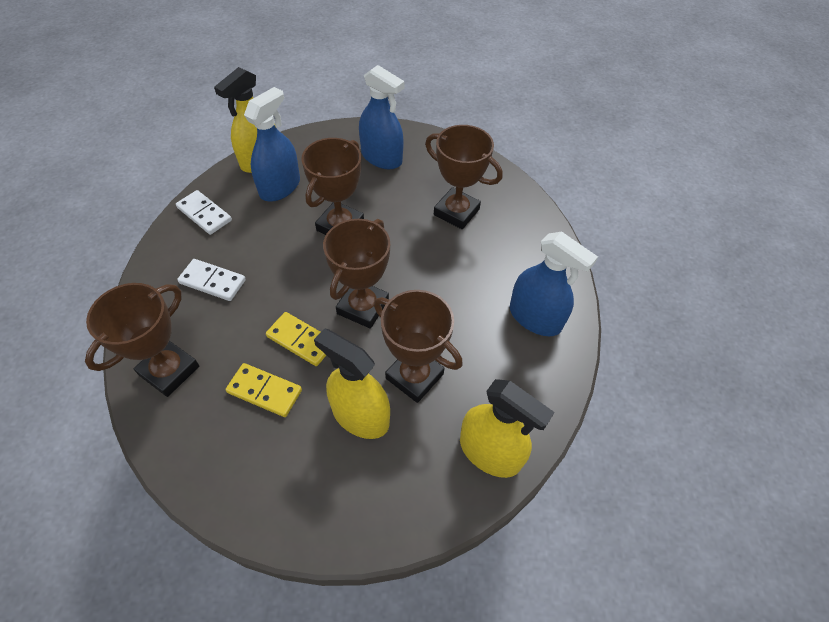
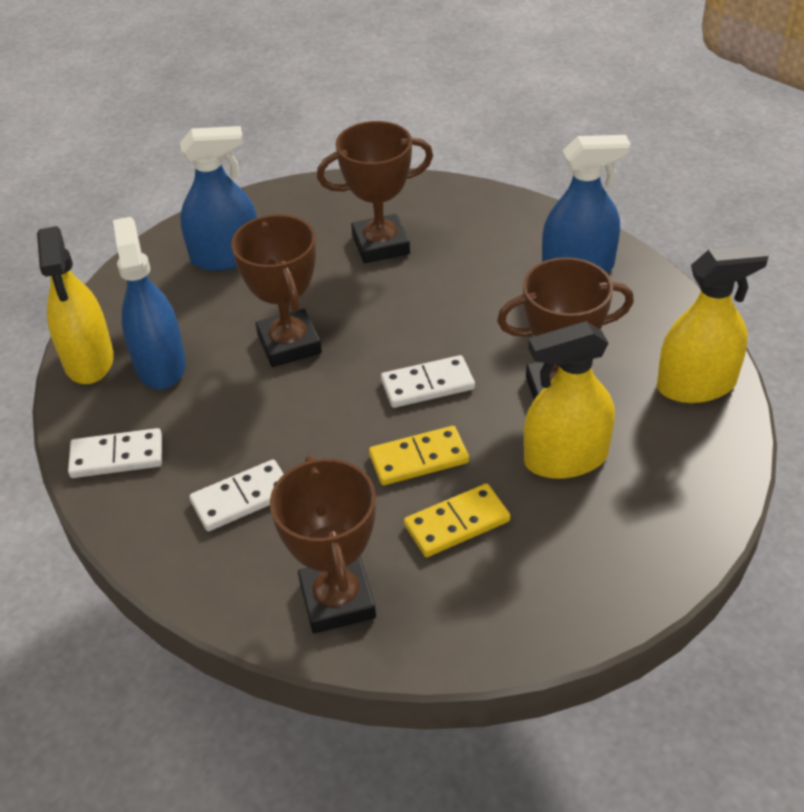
camera: 45 degrees left, 10 degrees down
(362, 307) = (427, 385): brown trophy -> white domino

